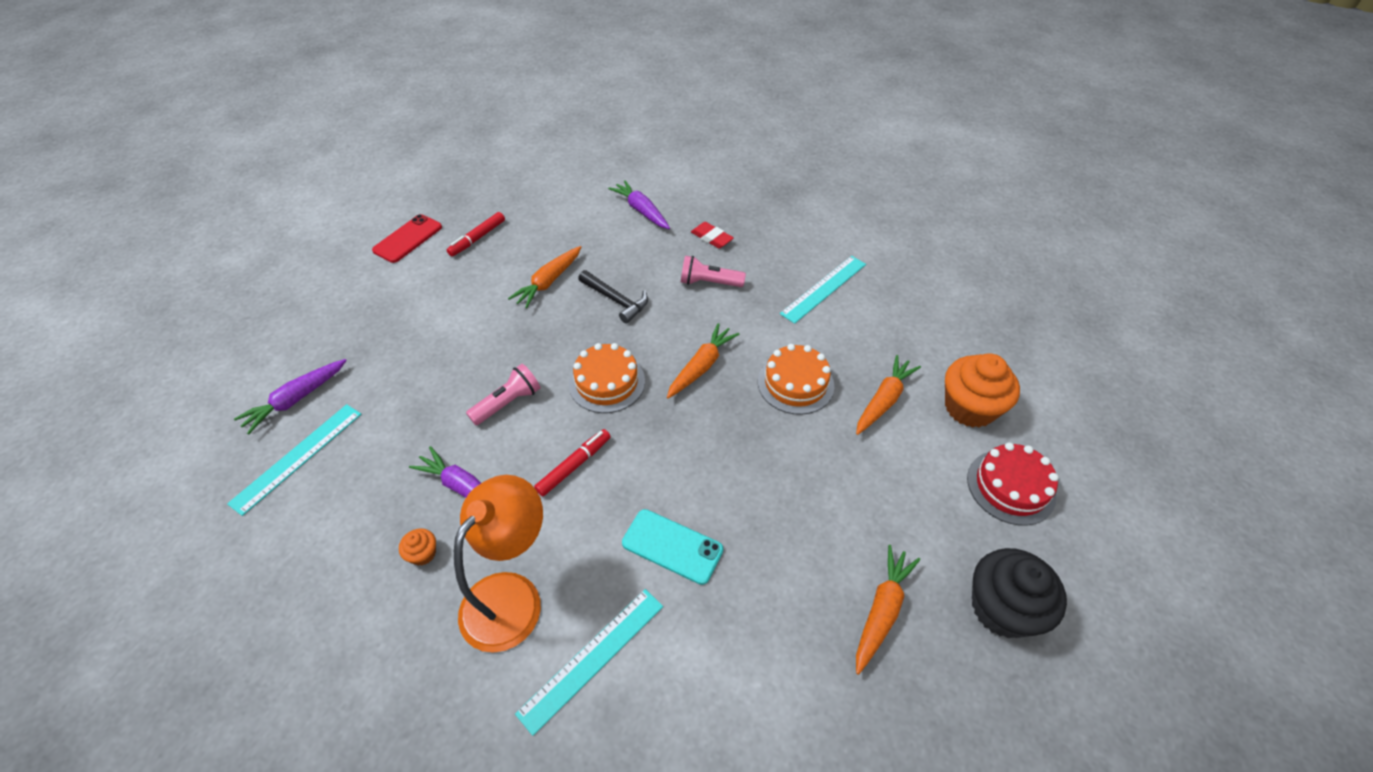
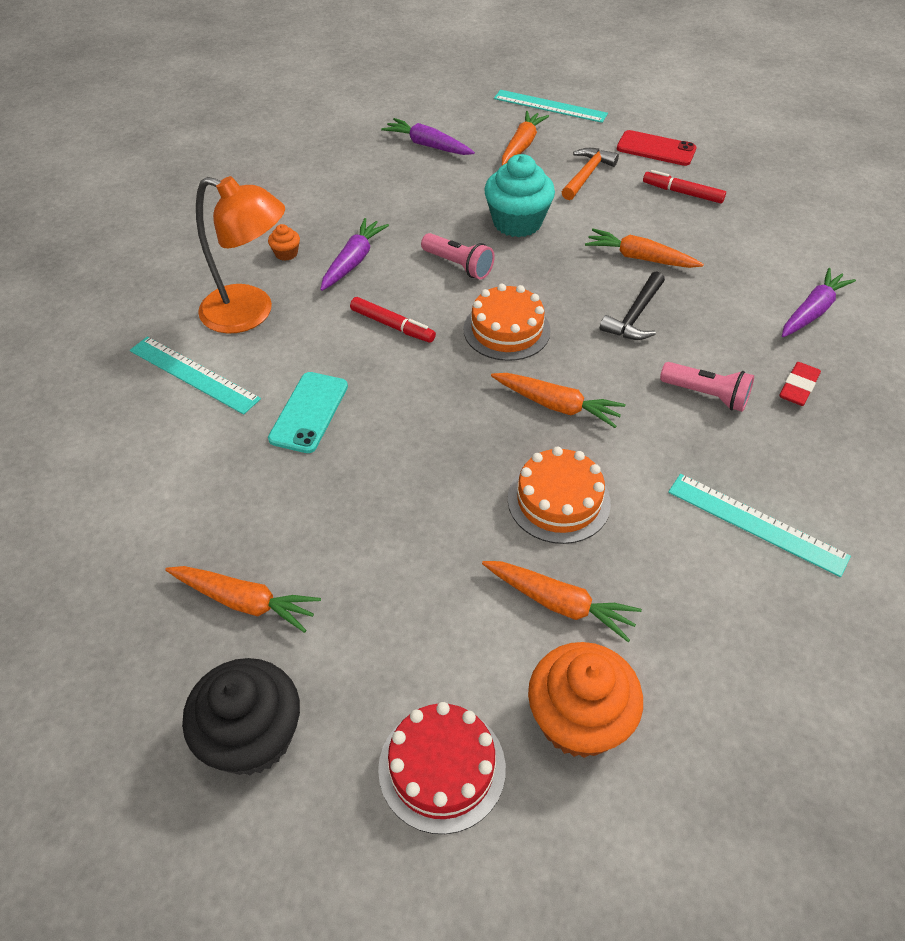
camera: 80 degrees right, 0 degrees up
(297, 457) = (369, 164): turquoise ruler -> turquoise ruler (550, 106)
(345, 325) = (522, 145): none -> orange carrot
(420, 289) = (586, 175): none -> orange hammer
(464, 350) = (517, 222): none -> turquoise cupcake
(709, 282) = (706, 395): pink flashlight -> pink flashlight turned 120 degrees clockwise

